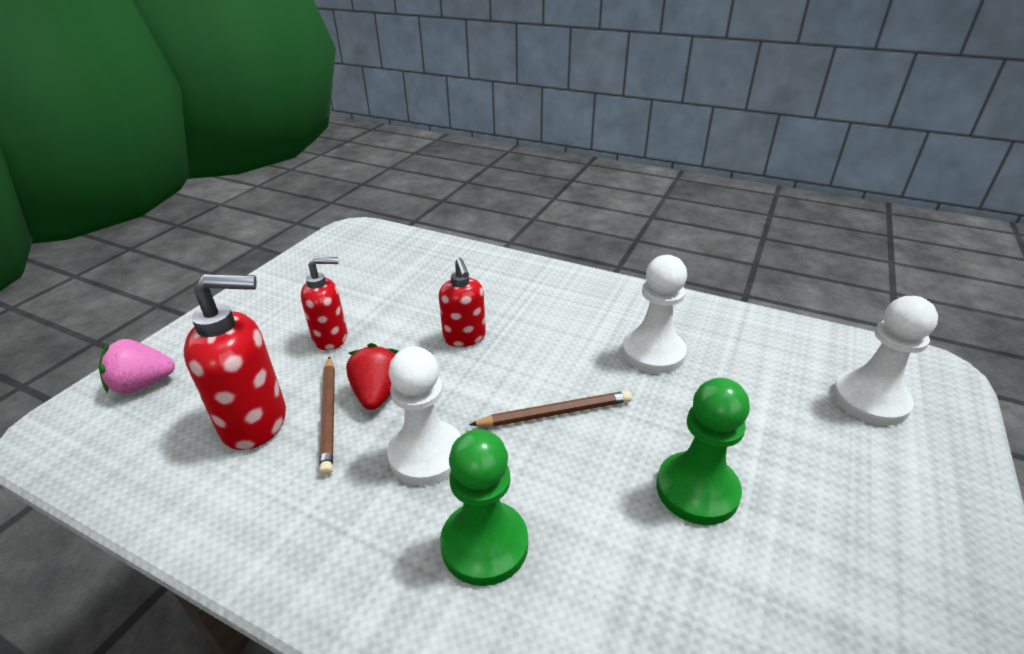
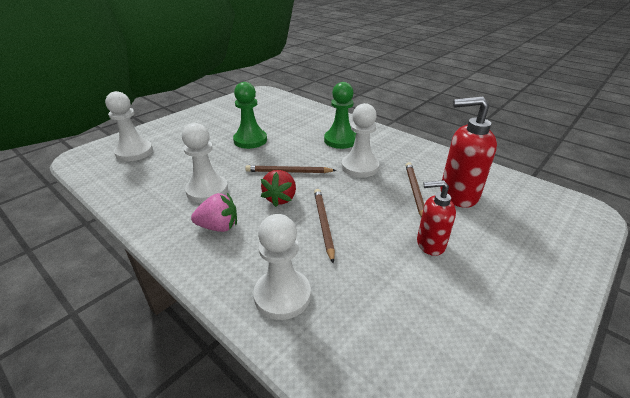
camera: 165 degrees left, 0 degrees up
(143, 384) = (559, 232): pink strawberry -> pink strawberry (218, 227)
(378, 394) = (387, 197): red strawberry -> red strawberry (280, 198)
(464, 338) = (323, 224): red soap dispenser -> brown pencil
(482, 273) = (282, 295): none -> white pawn

